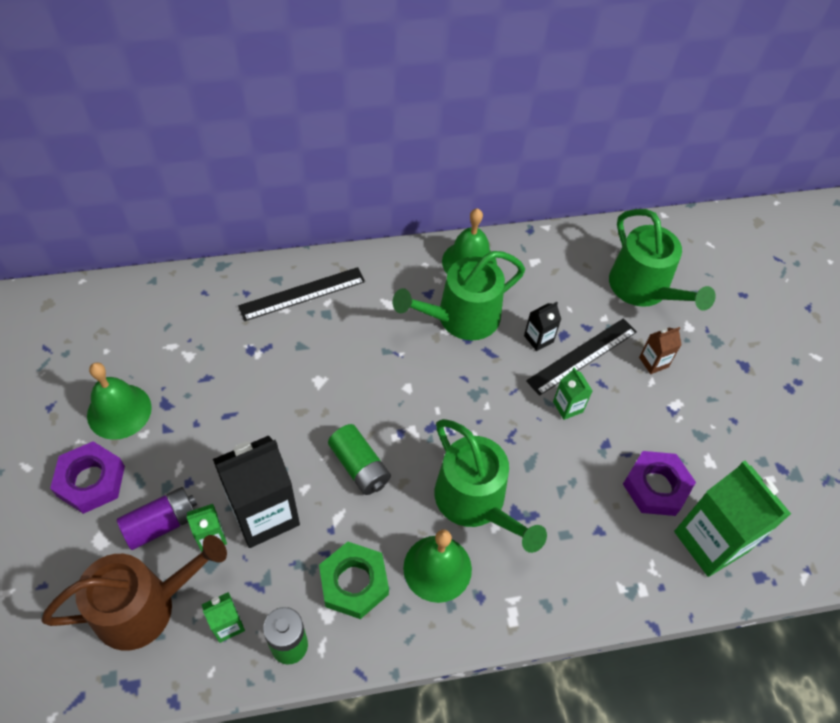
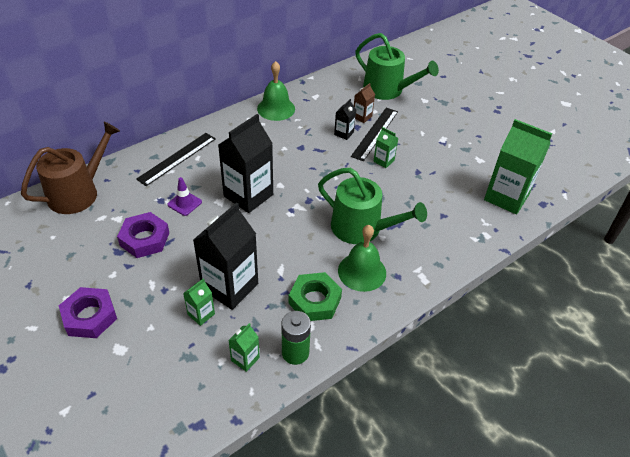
camera: 25 degrees left, 10 degrees down
(119, 411) = (85, 268): green bell -> none
(144, 606) = (178, 374): brown watering can -> brown watering can (78, 192)
(161, 524) = (160, 321): purple battery -> none
(276, 366) = (184, 203): none -> purple traffic cone
(359, 387) = (248, 195): none -> black carton
(359, 466) = (277, 237): green battery -> none
(461, 317) = (290, 138): green watering can -> none
(653, 362) = (417, 123): brown carton -> brown carton (362, 117)
(656, 486) = (459, 182): purple nut -> purple nut (145, 239)

